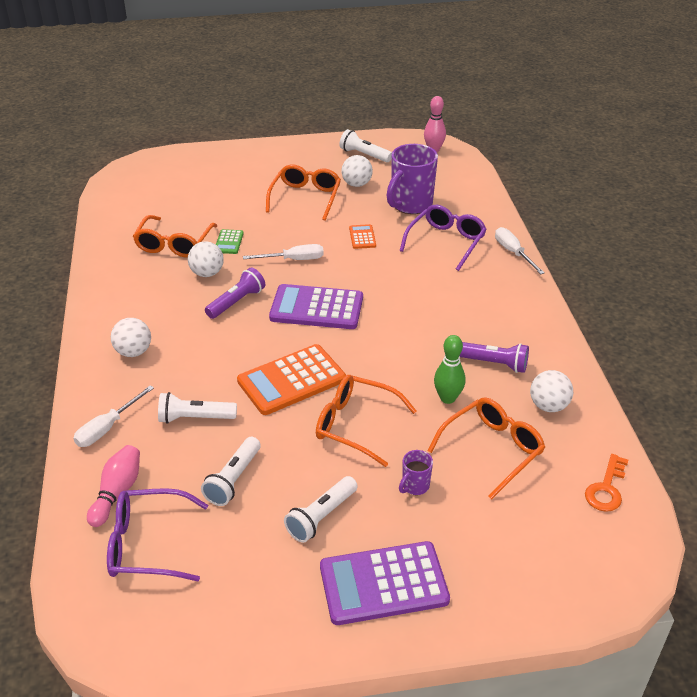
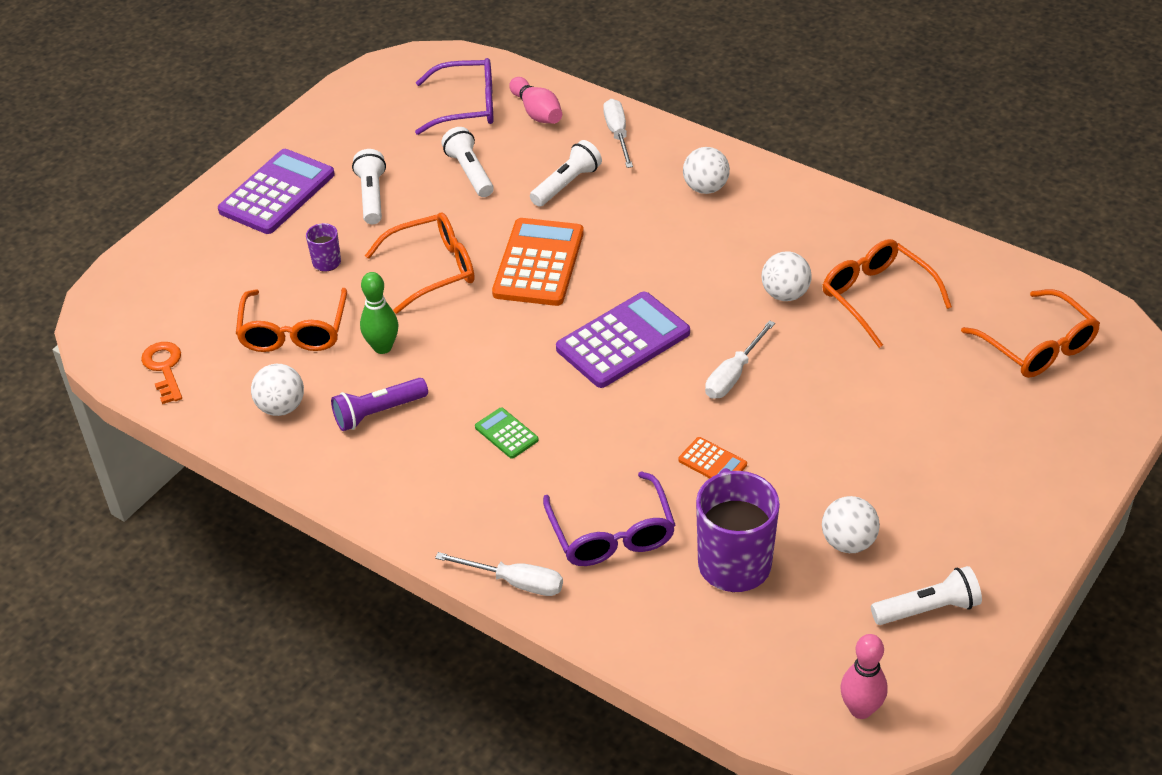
camera: 135 degrees right, 5 degrees up
(148, 544) = (467, 106): purple glasses -> purple glasses turned 45 degrees clockwise
(229, 242) = (832, 342): green calculator -> green calculator (506, 434)
(237, 302) = (704, 290): purple flashlight -> none
(305, 198) = (866, 467): orange glasses -> orange glasses (1037, 347)

